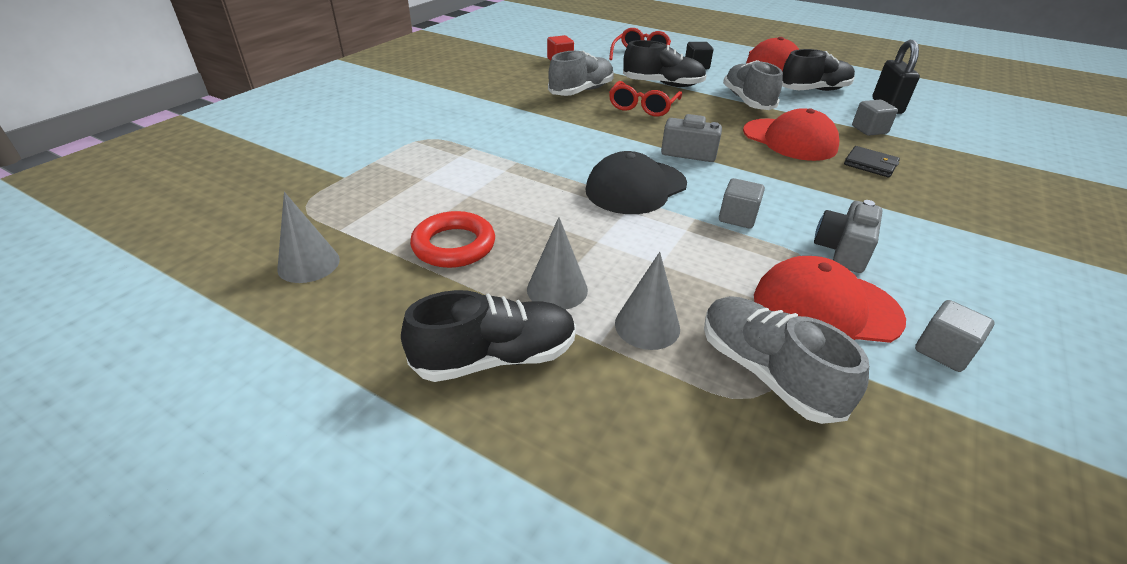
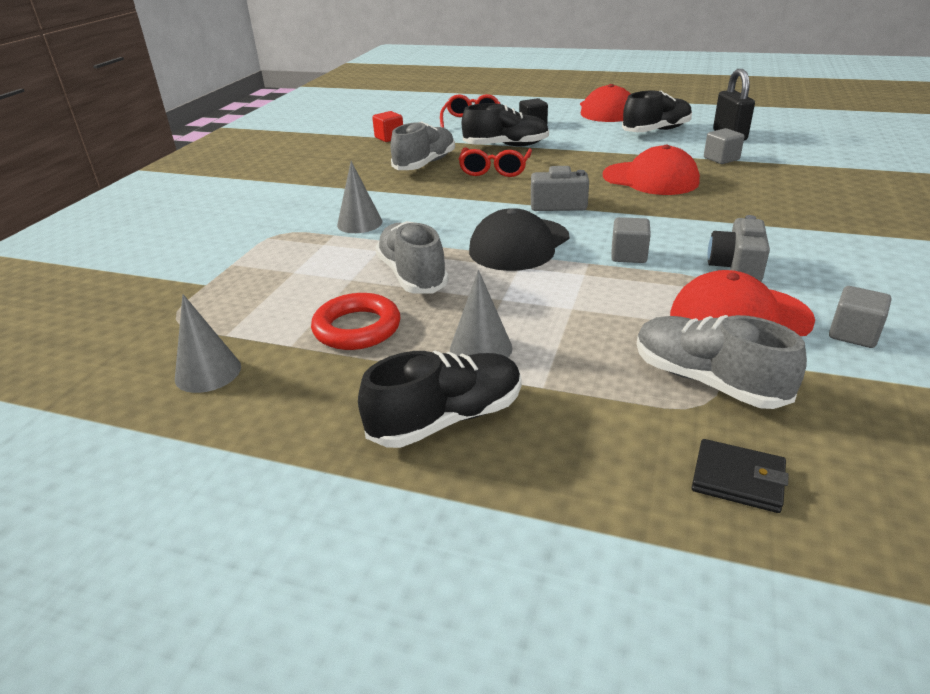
camera: 10 degrees left, 5 degrees down
(647, 326) = (582, 363): grey cone -> grey cone (359, 223)
(747, 101) = (596, 149): grey shoe -> grey shoe (412, 275)
(870, 164) = (733, 189): black wallet -> black wallet (738, 479)

